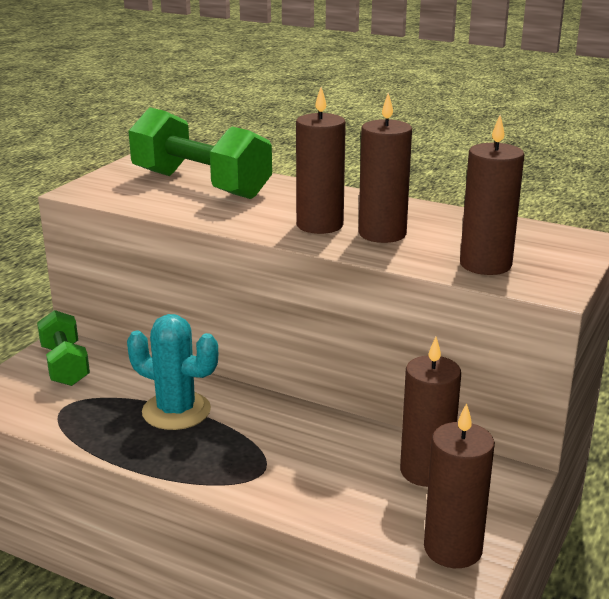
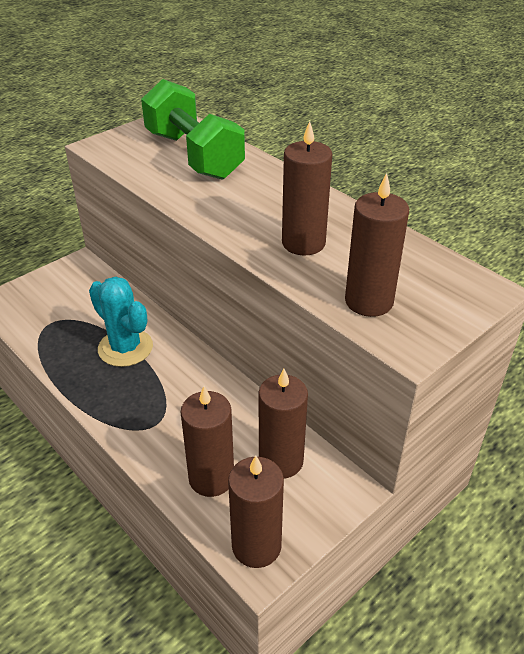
camera: 20 degrees right, 15 degrees up
(65, 365) = (72, 284): green dumbbell -> none
(319, 225) = (257, 222): brown candle -> brown candle (211, 478)

